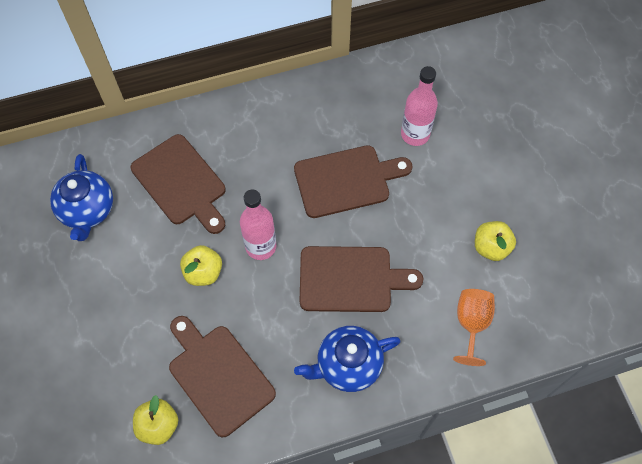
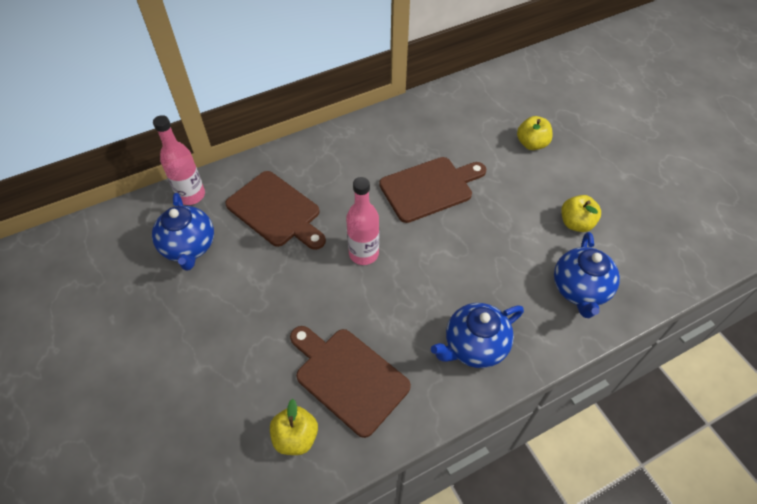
camera: 10 degrees left, 10 degrees down
(203, 272) = (313, 284): yellow apple -> yellow apple (531, 144)
(350, 279) = (456, 269): brown cutting board -> none
(415, 134) = (480, 144): pink bottle -> pink bottle (191, 195)
(471, 323) = (580, 290): orange goblet -> blue teapot

